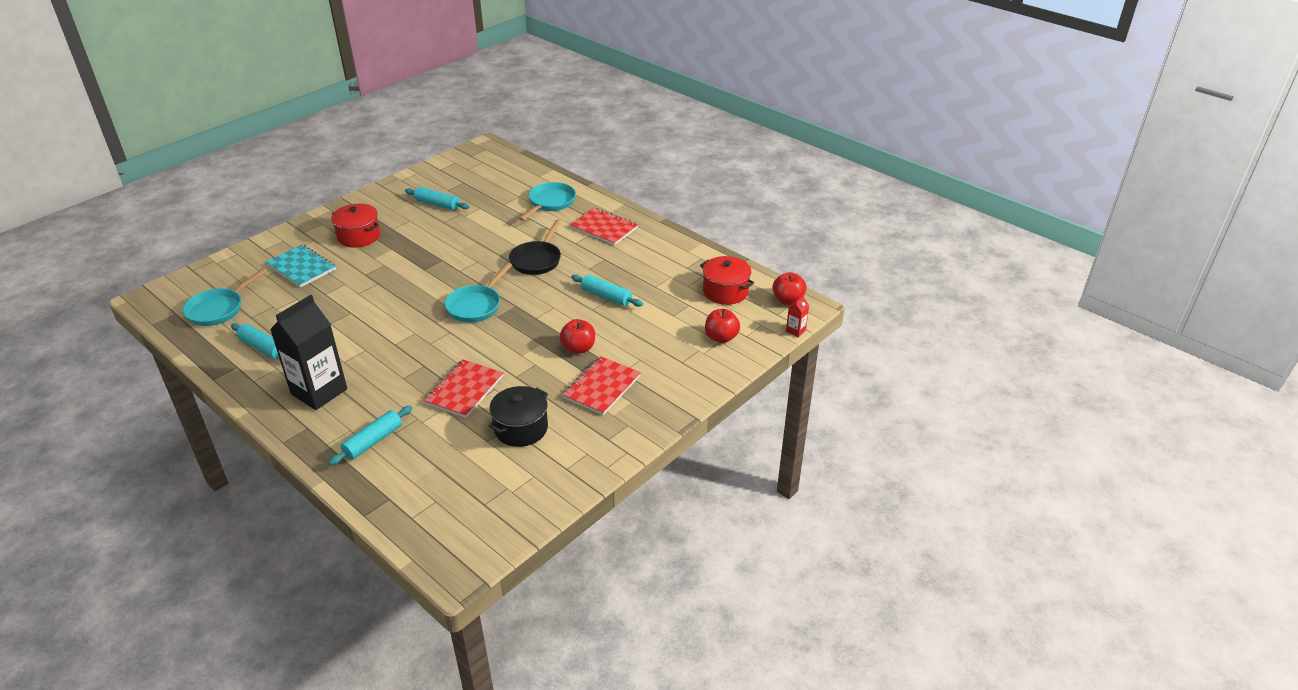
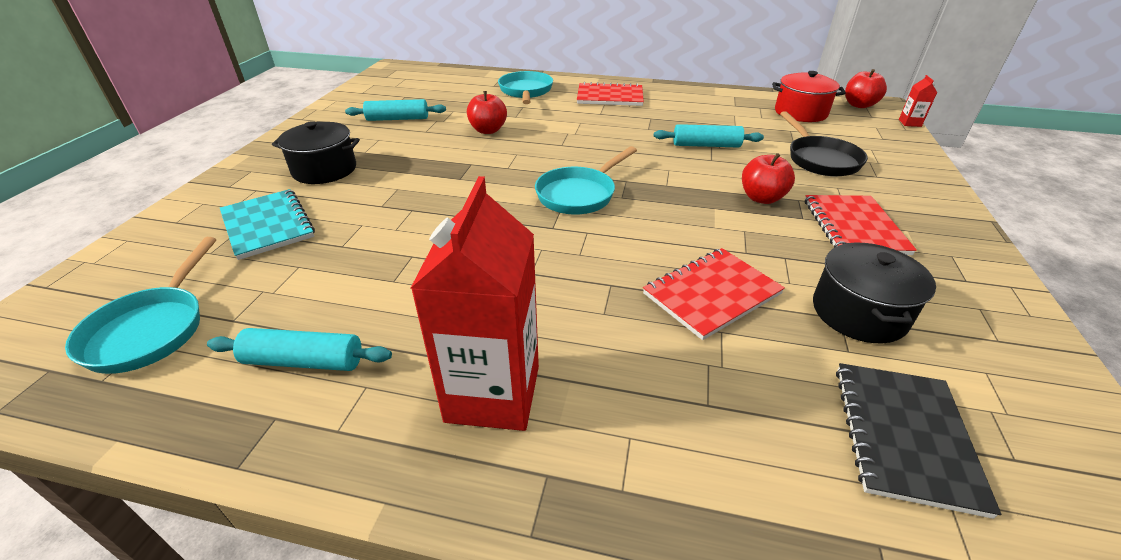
camera: 30 degrees left, 0 degrees up
(301, 267) = (267, 225): turquoise notebook -> turquoise notebook turned 45 degrees clockwise
(319, 392) = (493, 393): black carton -> red carton
(359, 236) = (324, 170): red pot -> black pot
(373, 441) = (696, 439): turquoise rolling pin -> none
(454, 478) = (904, 436): none -> black notebook
(464, 390) = (712, 294): red notebook -> red notebook turned 60 degrees clockwise
(476, 305) = (579, 194): turquoise pan -> turquoise pan turned 45 degrees clockwise
(537, 260) = (584, 135): black pan -> black pan (820, 159)
(721, 338) = (867, 146): red apple -> red apple (488, 130)

